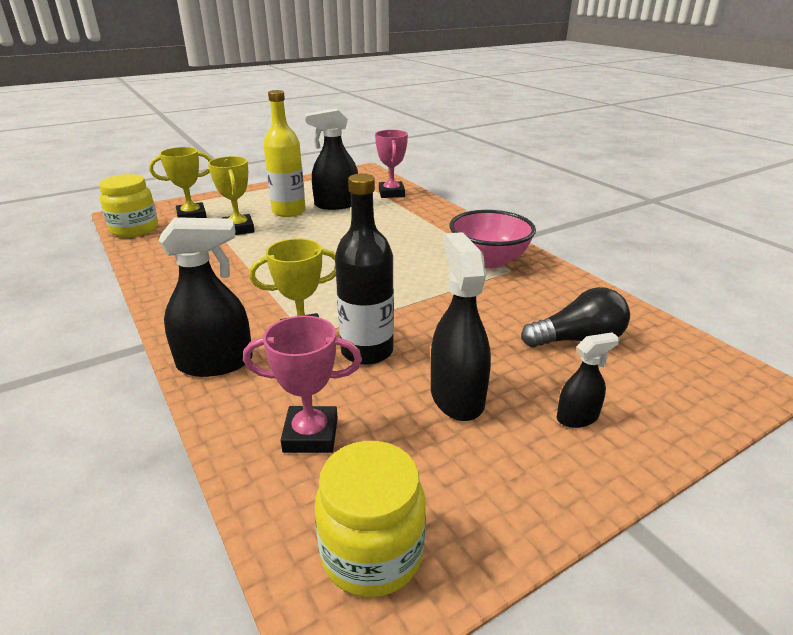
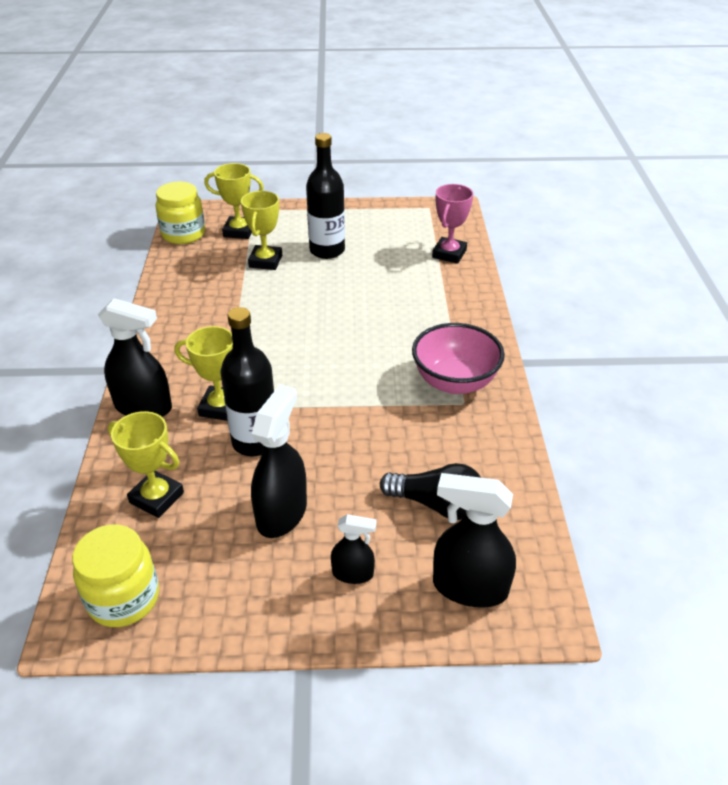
camera: 30 degrees right, 10 degrees up
(288, 211) = (327, 250): yellow bottle -> black bottle
(310, 435) = (156, 497): pink trophy -> yellow trophy
(336, 204) = (379, 254): black spray bottle -> black spray bottle (469, 587)

